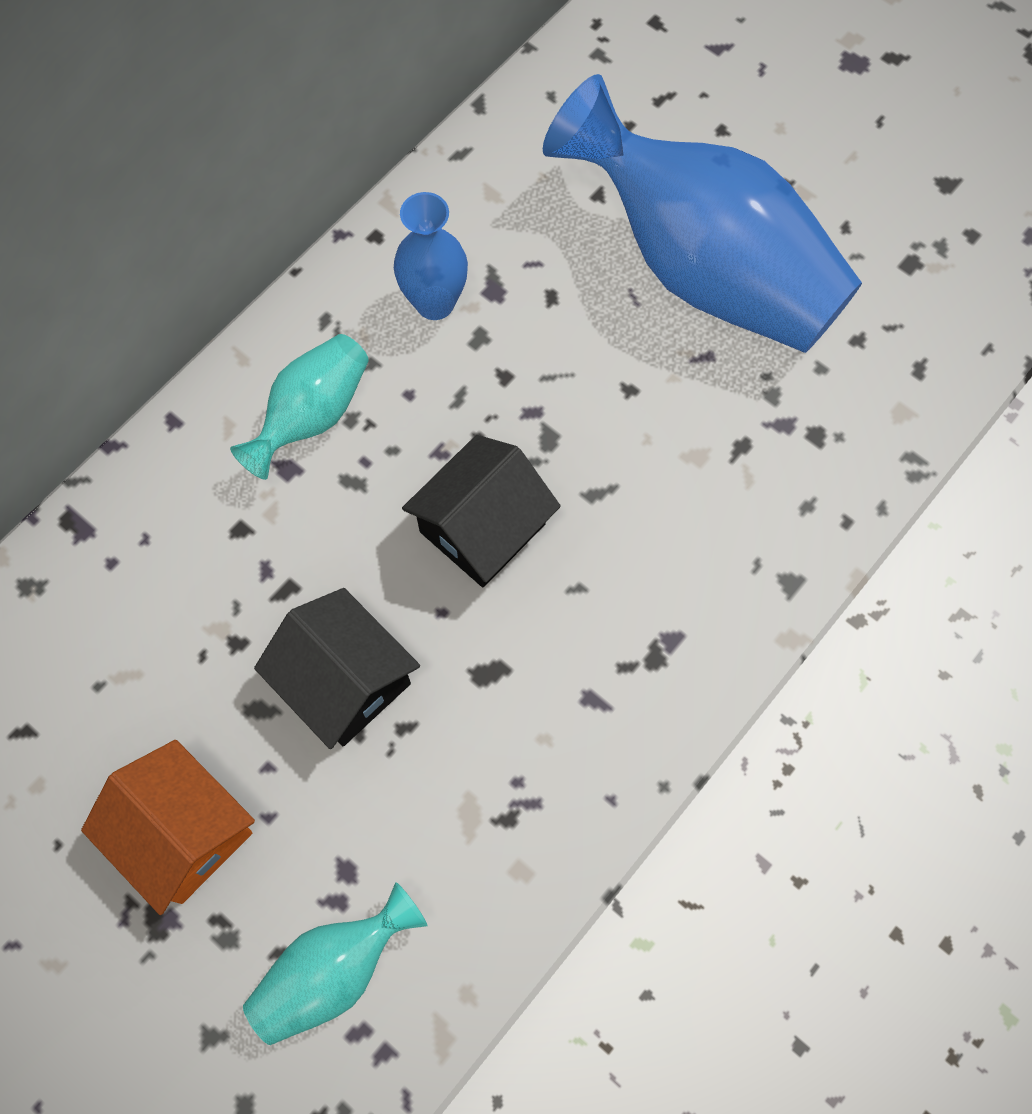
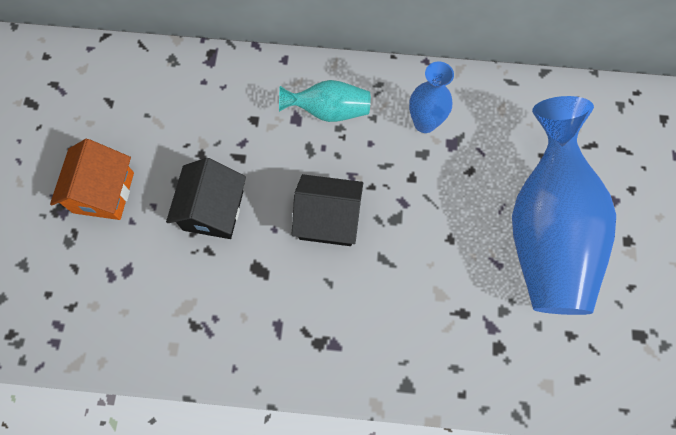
camera: 55 degrees right, 0 degrees up
(333, 970) = (79, 295): turquoise vase -> none

